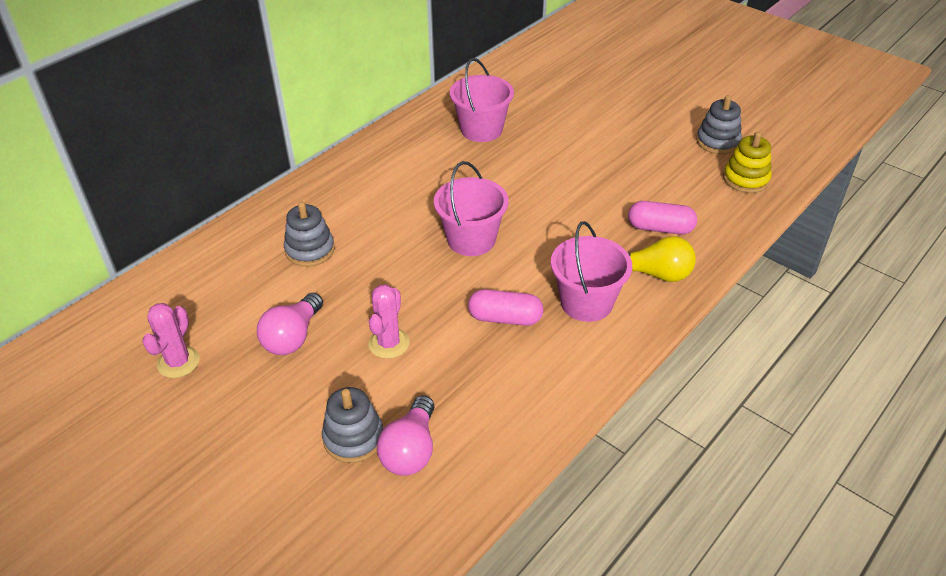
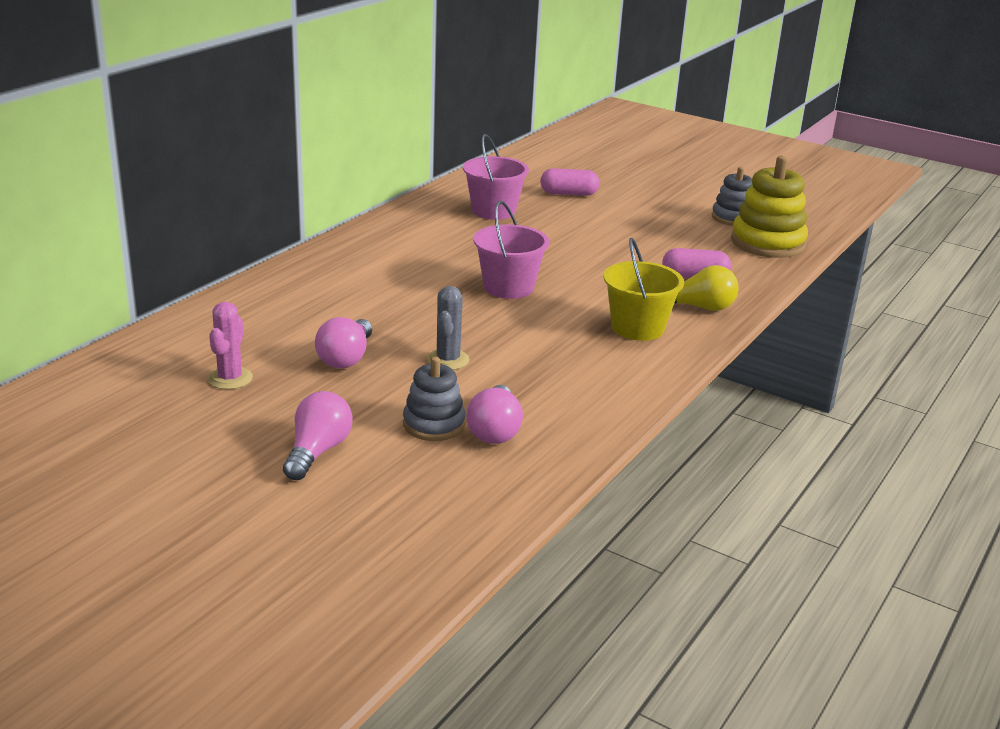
camera: 10 degrees left, 15 degrees down
(234, 472) = (317, 451): none -> pink light bulb
(310, 250) = (342, 297): grey stacking toy -> none
(389, 343) = (448, 360): pink cactus -> grey cactus
(505, 318) = (560, 340): pink capsule -> pink capsule (569, 193)
(586, 302) = (637, 328): pink bucket -> yellow bucket
(745, 179) = (767, 243): yellow stacking toy -> yellow stacking toy, size x1.62

